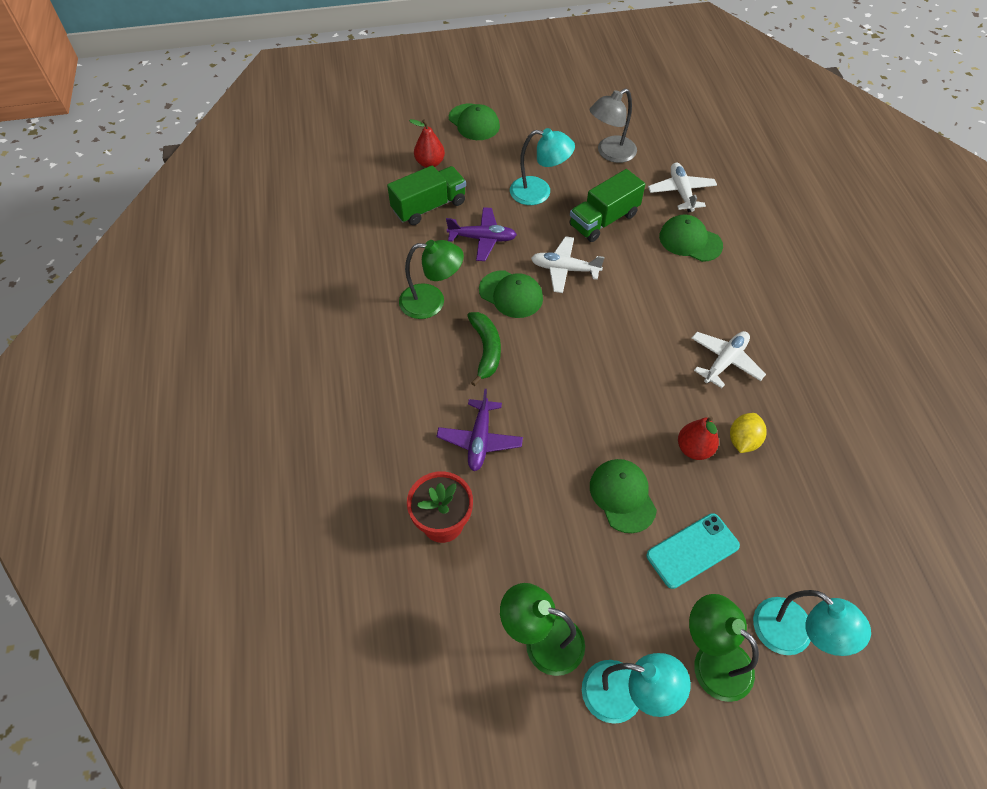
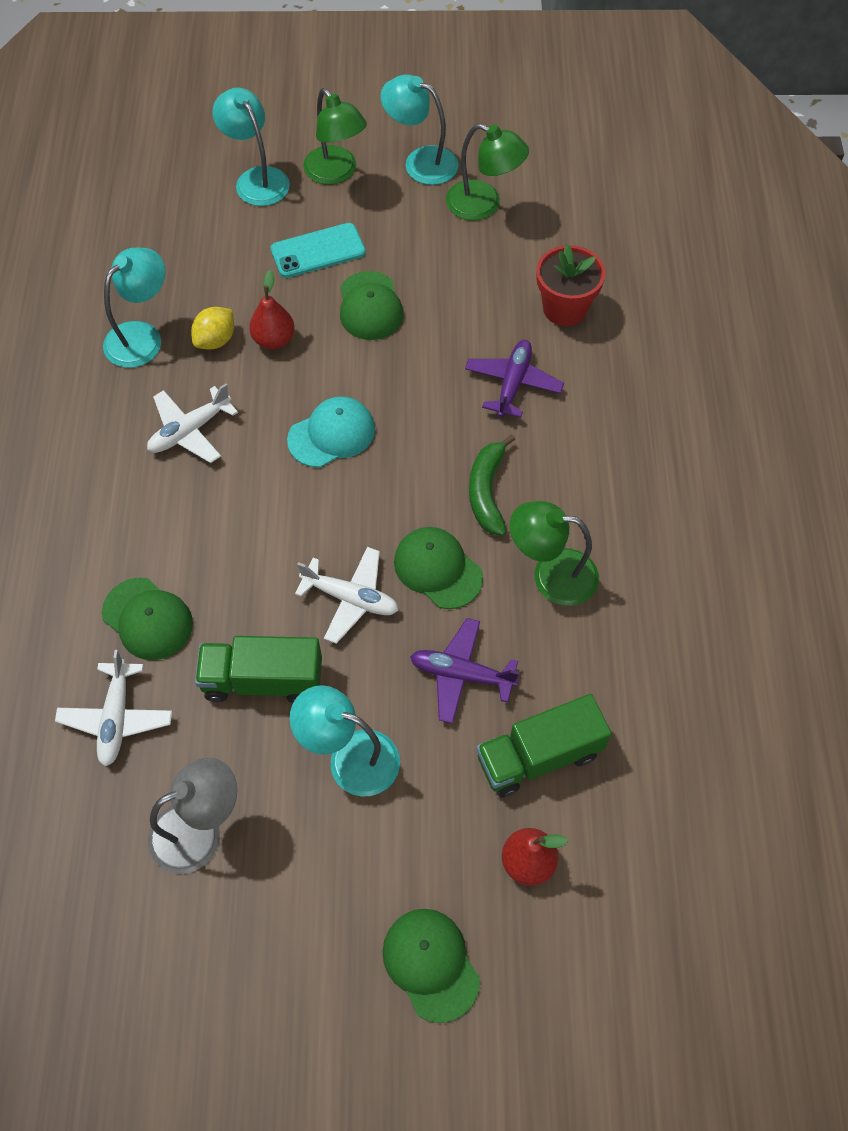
camera: 170 degrees left, 5 degrees up
(604, 220) = (263, 680): green truck -> green truck turned 150 degrees counterclockwise
(615, 375) = (331, 434): none -> turquoise cap
(806, 434) = (142, 336): none -> turquoise lamp

